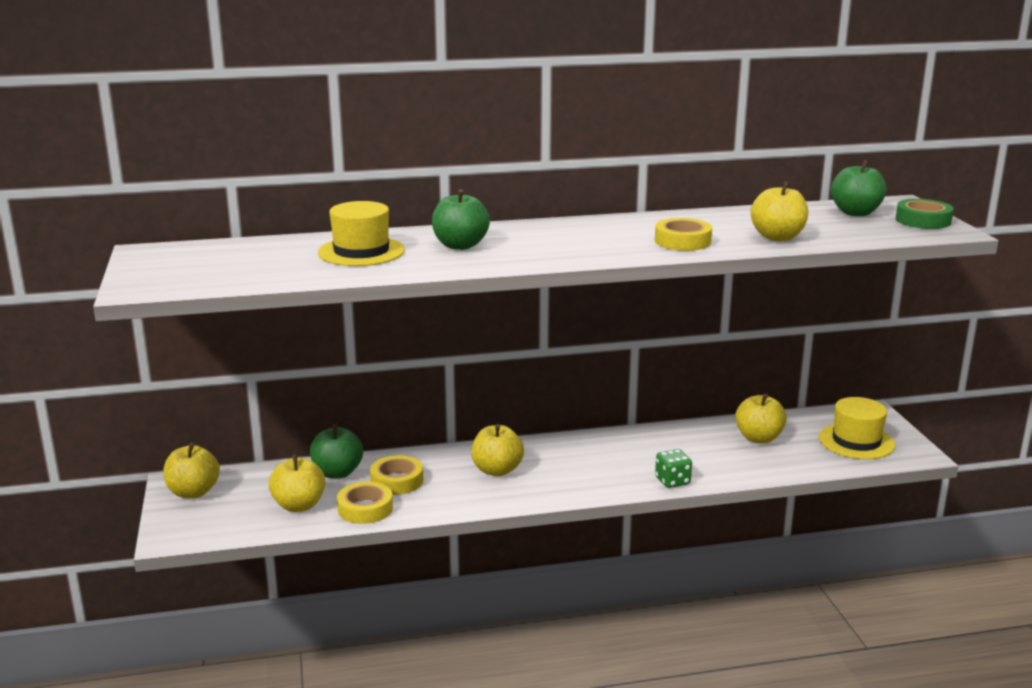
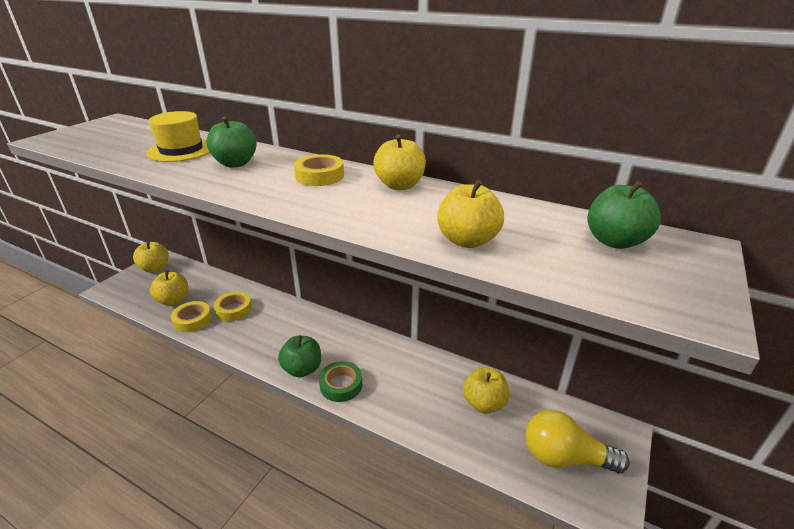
camera: 40 degrees right, 10 degrees up
(337, 473) = (220, 289): green apple -> green apple (302, 369)
(497, 470) = (287, 331): yellow apple -> yellow apple (399, 185)
(672, 481) = (368, 405): green dice -> none
(682, 241) = (377, 213): yellow tape -> yellow tape (319, 176)
(856, 441) = (565, 457): yellow hat -> yellow light bulb
(923, 220) = (685, 281): green tape -> green tape (341, 385)

